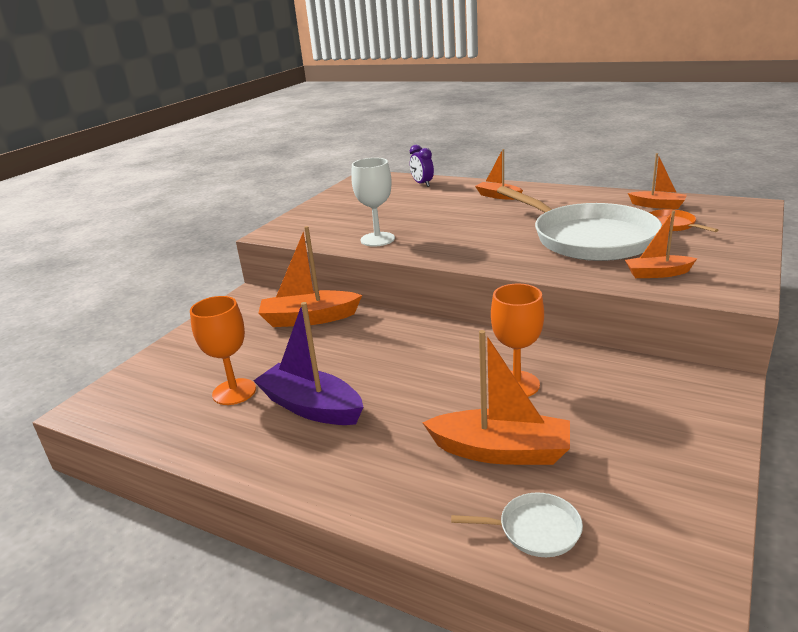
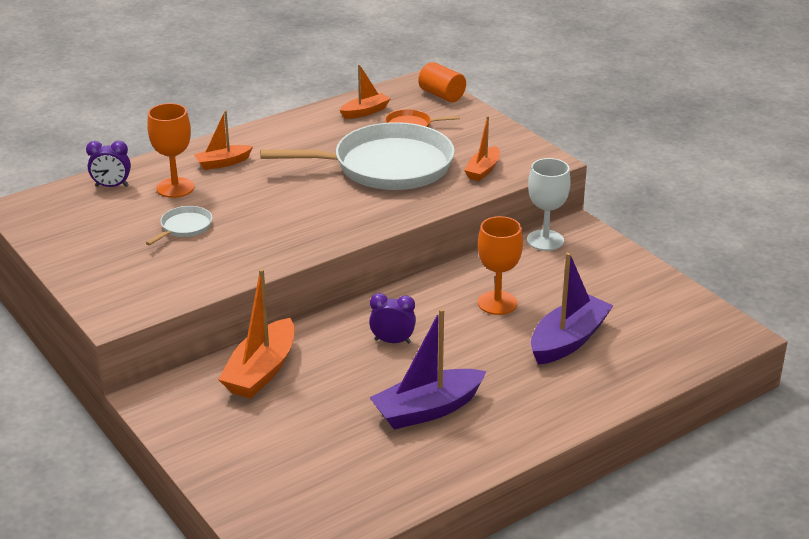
camera: 65 degrees left, 5 degrees up
(234, 392) = (356, 448): orange goblet -> orange goblet (175, 188)
(377, 239) = (235, 259): white goblet -> white goblet (545, 240)
(398, 354) = (392, 341): none -> purple clock
(501, 451) = (568, 340): orange boat -> purple boat
(535, 529) = (651, 357): white pan -> white pan (184, 227)
(750, 218) = (442, 95): none -> orange cylinder

